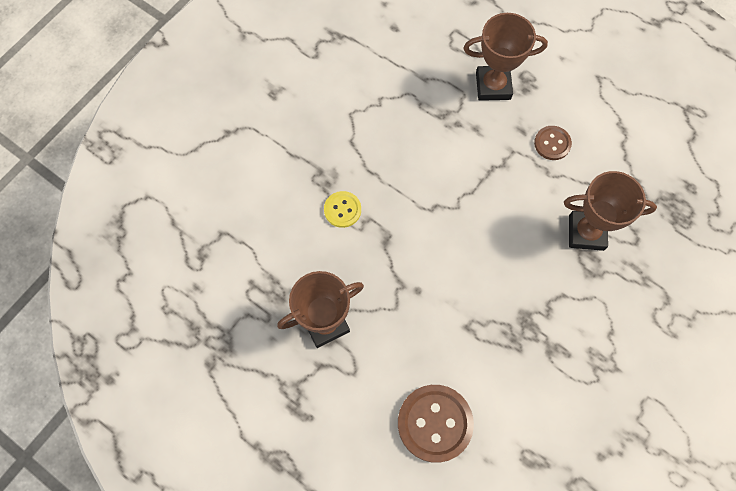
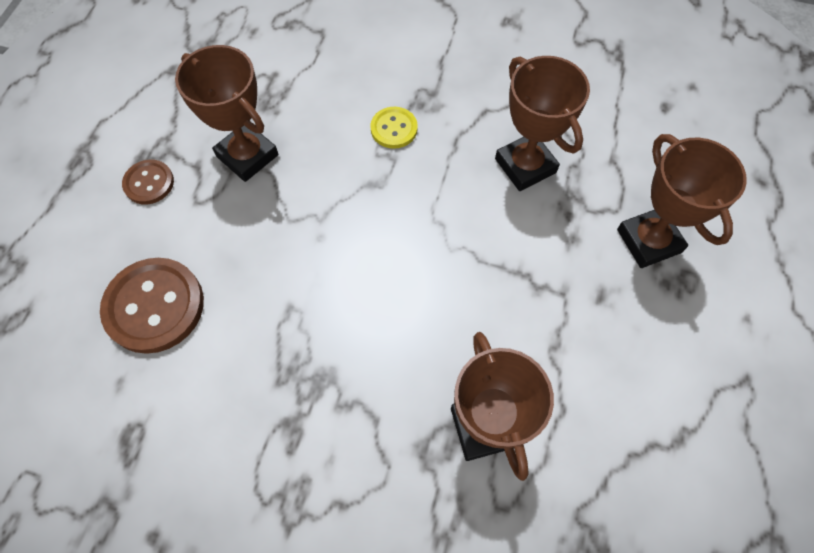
camera: 70 degrees right, 5 degrees down
(409, 134) = (525, 166): none -> brown trophy
(552, 143) = (601, 342): brown button -> brown button (149, 183)

